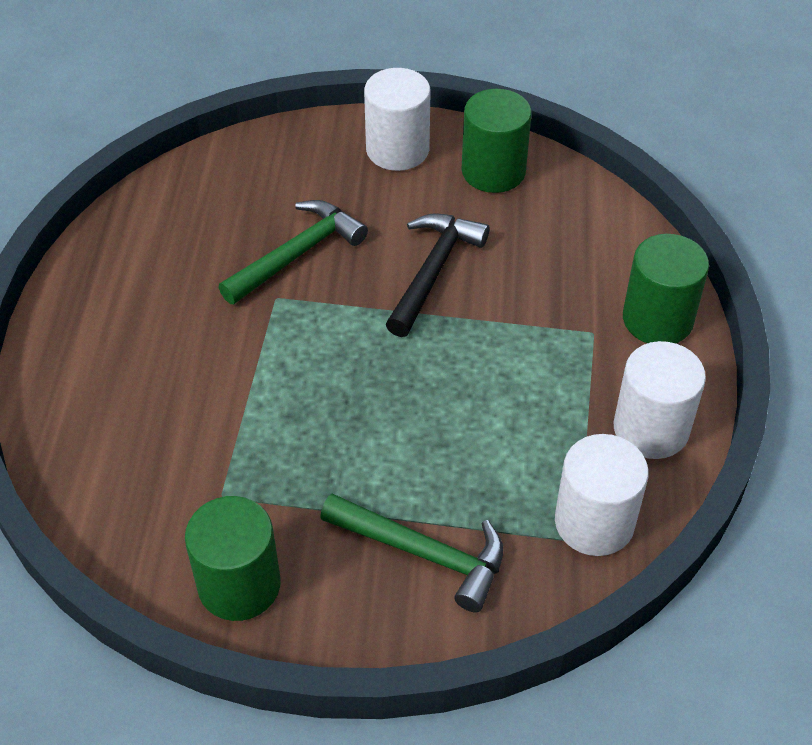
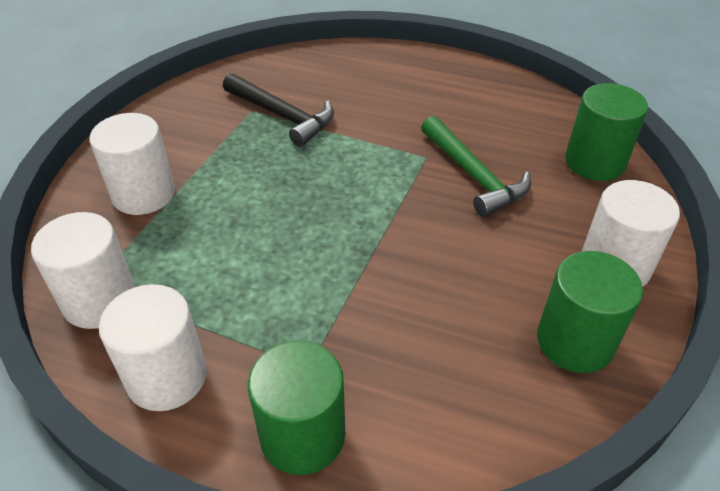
camera: 105 degrees right, 5 degrees down
(239, 585) = (180, 110): green cylinder -> green cylinder (594, 162)
(424, 553) = (143, 194): green hammer -> white cylinder
(433, 271) = (431, 258): black hammer -> black hammer (283, 116)

